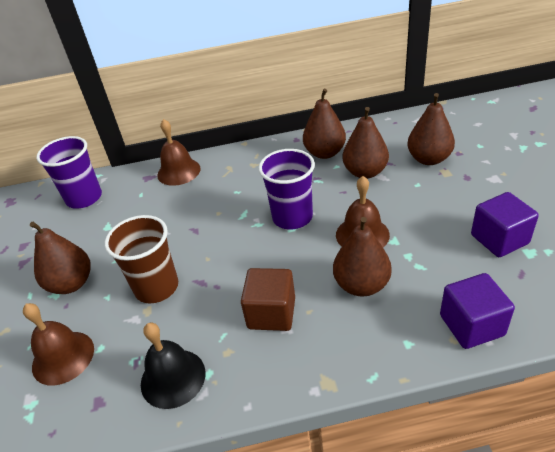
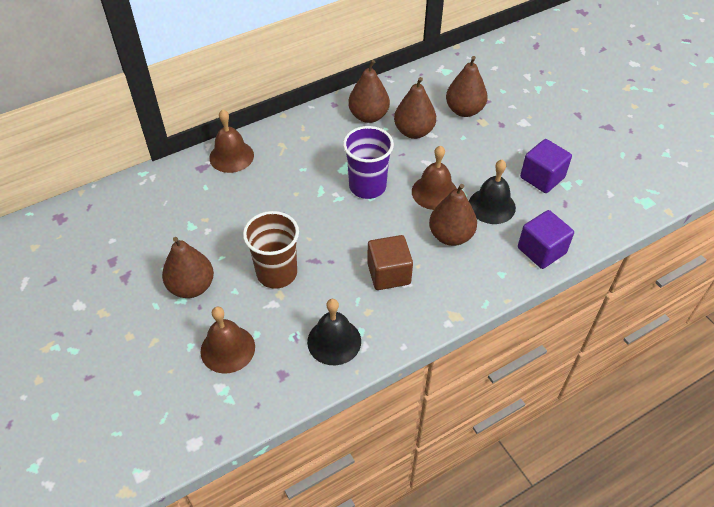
camera: 25 degrees left, 10 degrees up
(84, 198) = (145, 201): purple cup -> none
(424, 260) = (492, 206): none -> black bell

